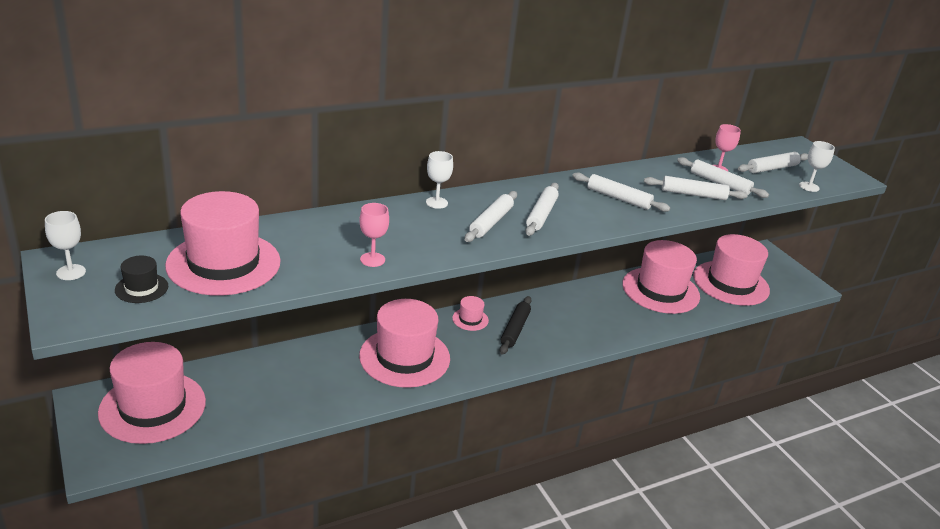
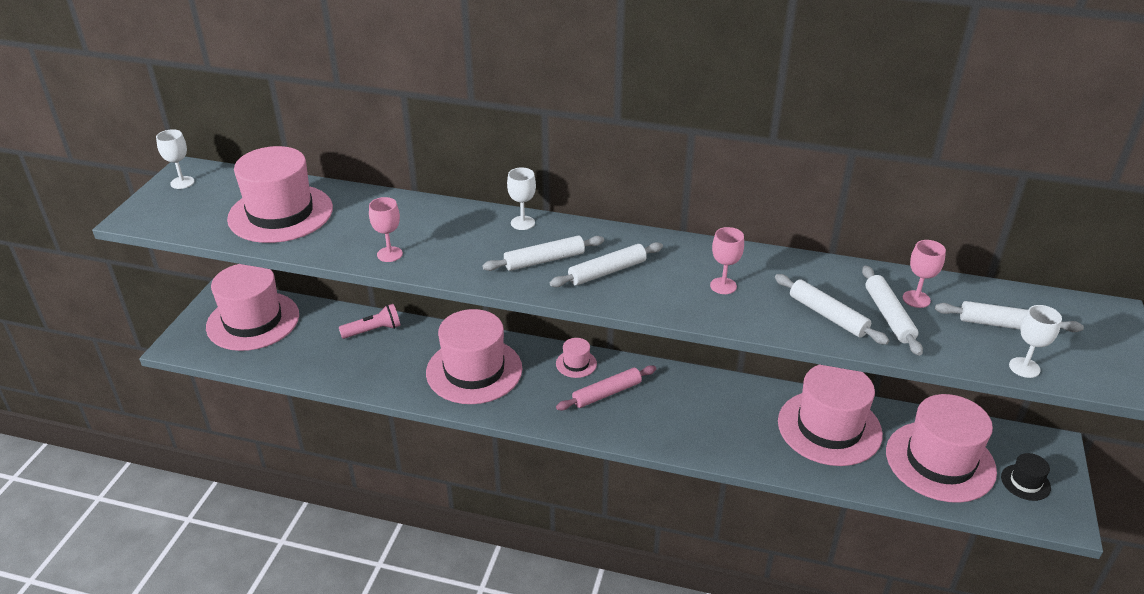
camera: 45 degrees right, 5 degrees up
(141, 288) = (205, 212): black hat -> black hat (1025, 482)
(282, 364) = (373, 330): none -> pink flashlight
(515, 329) = (607, 393): black rolling pin -> pink rolling pin
(618, 198) = (723, 286): white rolling pin -> pink goblet

